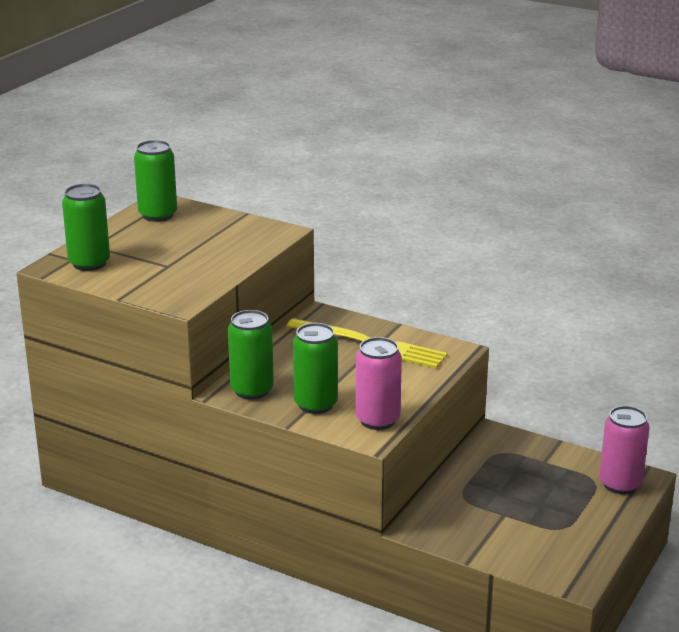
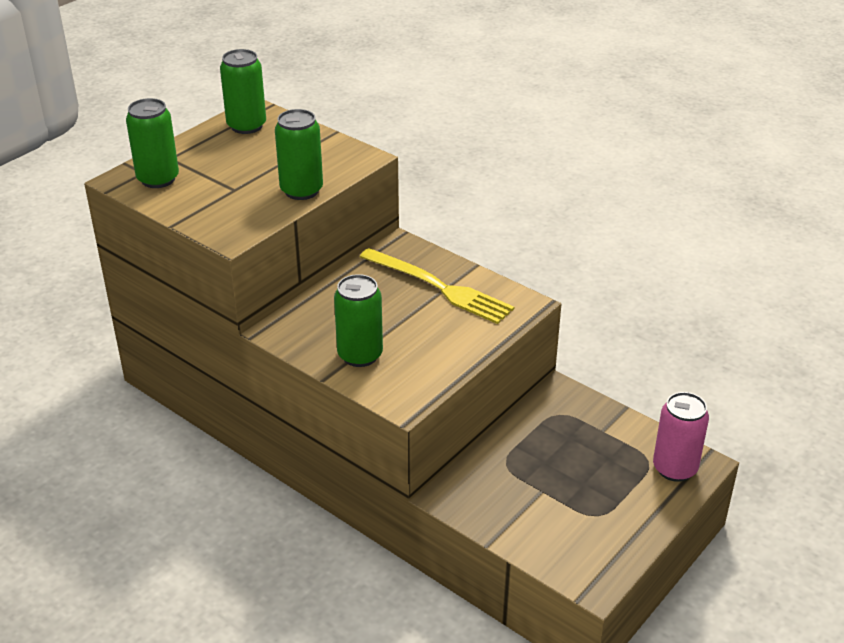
camera: 10 degrees right, 10 degrees up
(252, 390) = (301, 330): green can -> green can (301, 190)
(377, 420) = (417, 382): pink can -> none

